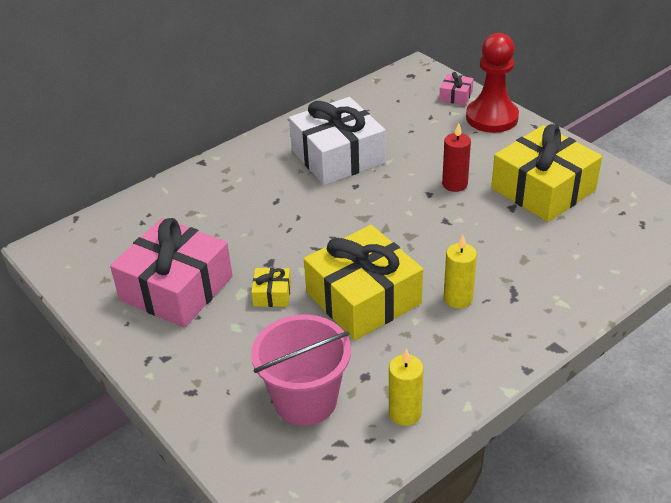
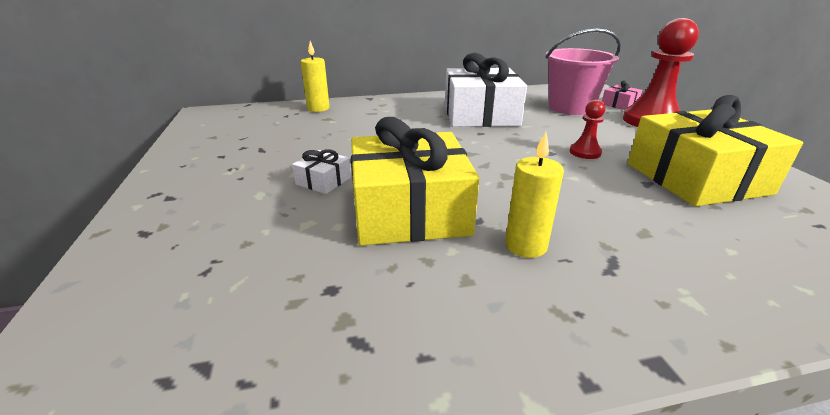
camera: 25 degrees right, 10 degrees down
(176, 288) = (252, 155): pink gift -> none
(272, 294) = (323, 181): yellow gift -> white gift
(305, 400) = (233, 288): pink bucket -> pink bucket (570, 107)
(405, 413) = (334, 365): yellow candle -> yellow candle (318, 108)
(454, 184) = (585, 152): red candle -> red pawn

